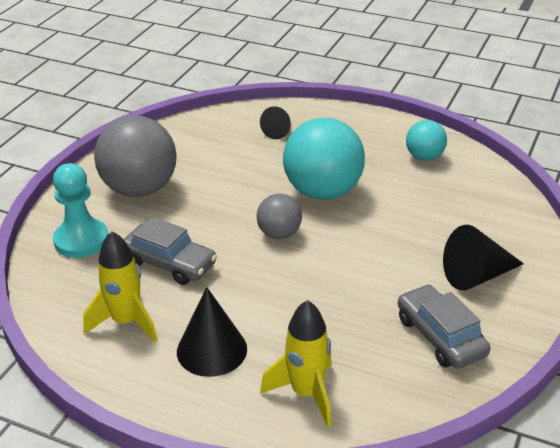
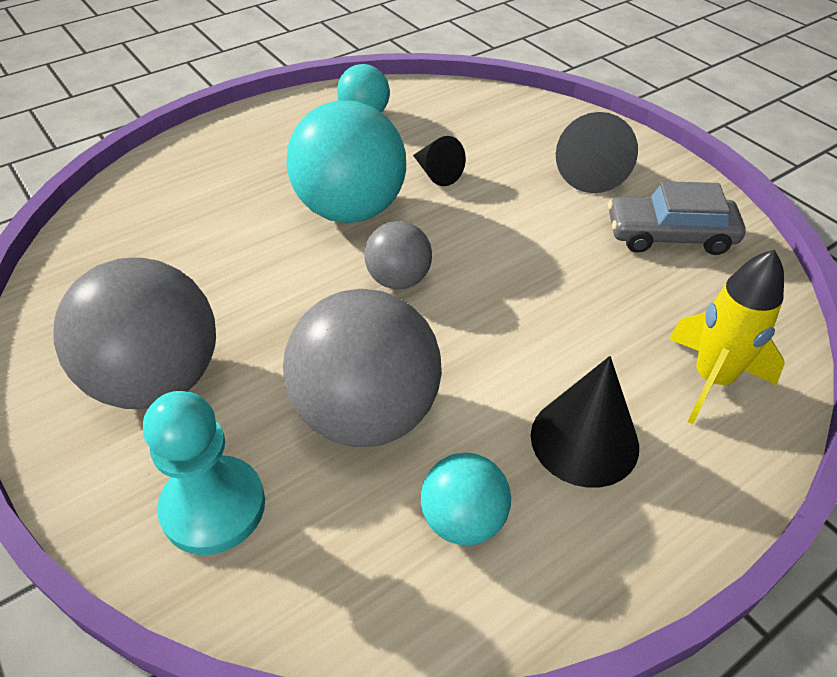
camera: 60 degrees left, 10 degrees up
(126, 322) = (463, 520): yellow rocket -> turquoise ball
(169, 263) = (366, 414): grey car -> grey ball
(278, 131) = (186, 192): black cone -> black cone (436, 173)

